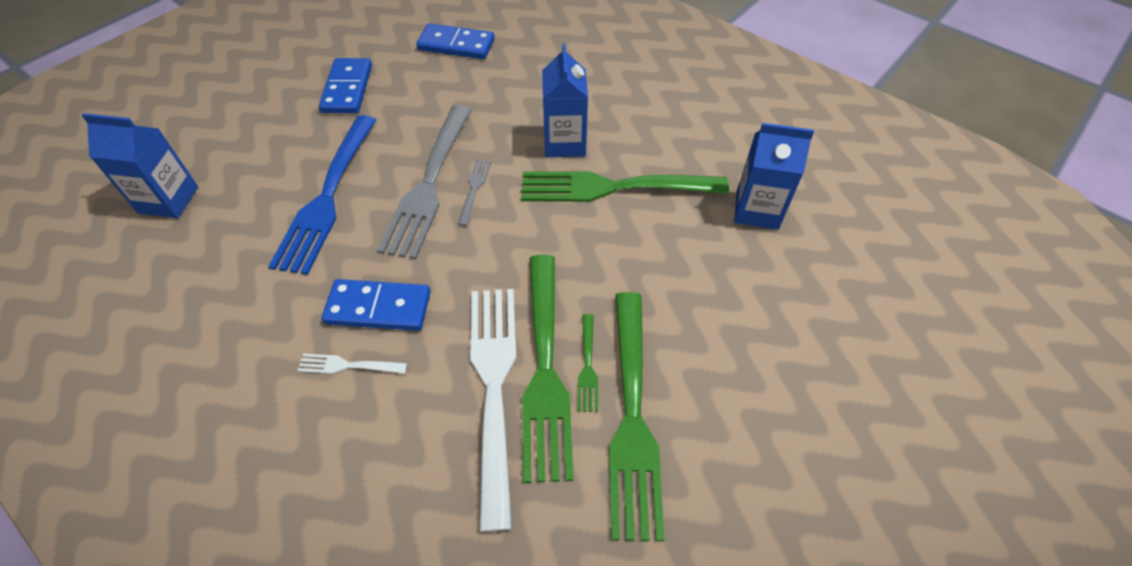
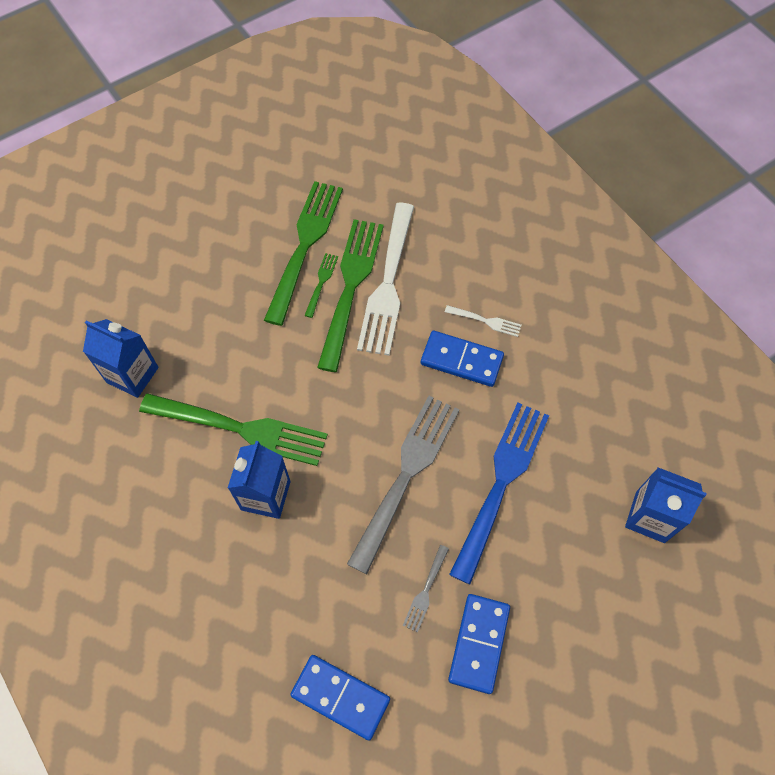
camera: 165 degrees left, 10 degrees up
(474, 189) = (366, 458): grey fork -> grey fork (425, 590)

